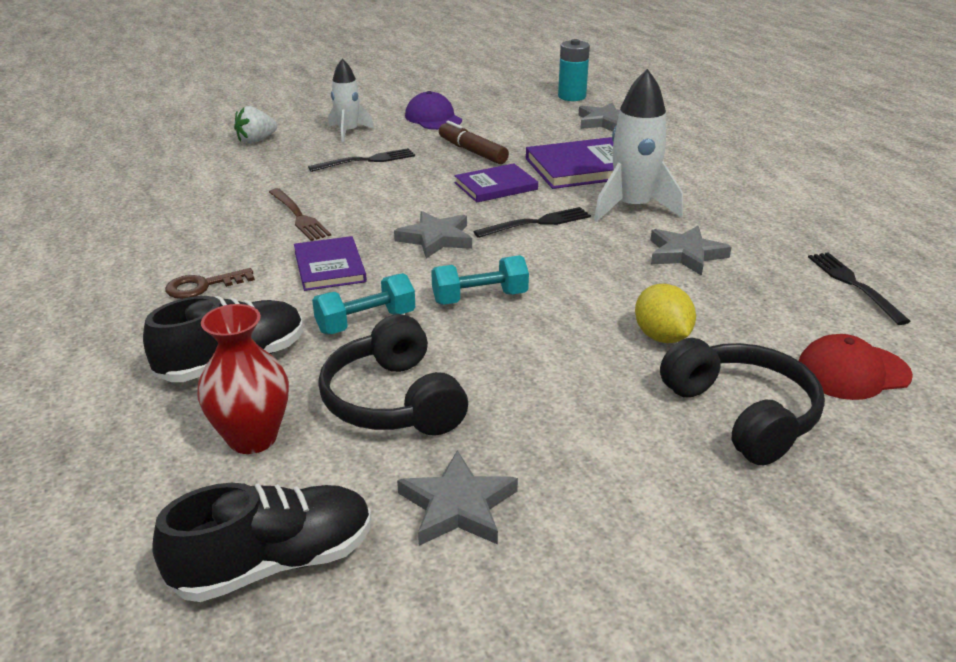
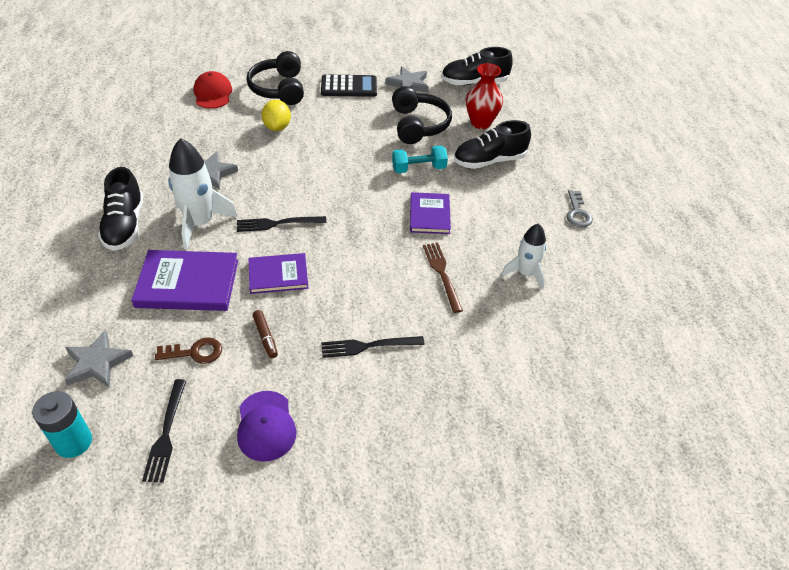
camera: 165 degrees left, 15 degrees up
(80, 311) = (577, 213): none -> grey key
(203, 286) = (508, 216): brown key -> brown key (195, 352)
(256, 141) = (469, 421): white strawberry -> none
(348, 132) = (369, 415): white rocket -> white rocket (525, 273)
(436, 238) = (353, 225): grey star -> none
(472, 151) = (265, 337): brown marker -> brown marker, size x0.64
(480, 298) = (351, 170): turquoise dumbbell -> none
(598, 459) = (349, 87): none -> black calculator
(714, 192) = (125, 225): none -> black shoe
(852, 372) = (213, 93): red cap -> red cap turned 105 degrees counterclockwise
(853, 284) = (147, 132): black fork -> black fork (166, 434)

